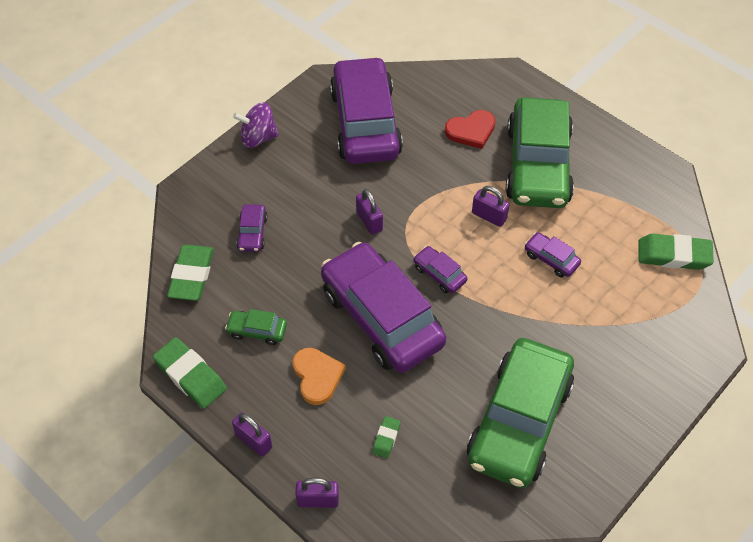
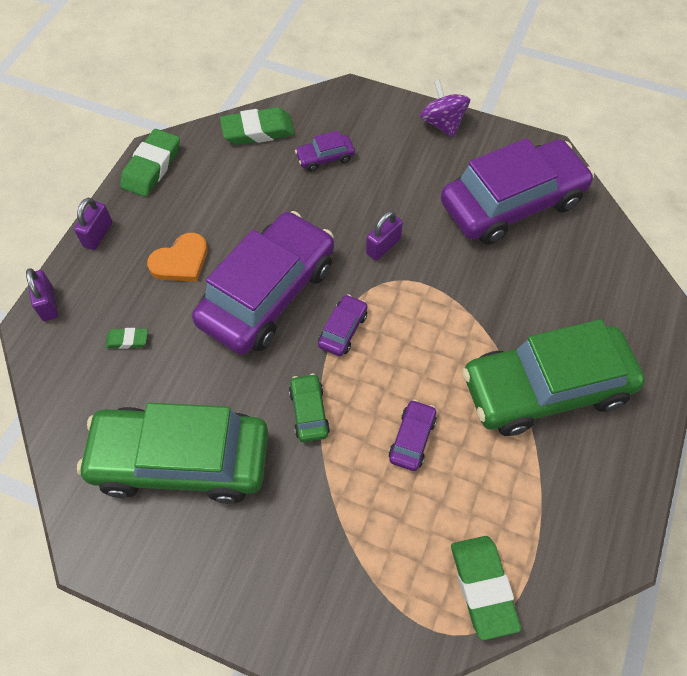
camera: 70 degrees right, 5 degrees up
(257, 331) = (215, 198): green car -> green car (309, 412)
(471, 131) = (558, 304): red heart -> none
(489, 216) = (443, 356): purple padlock -> none

